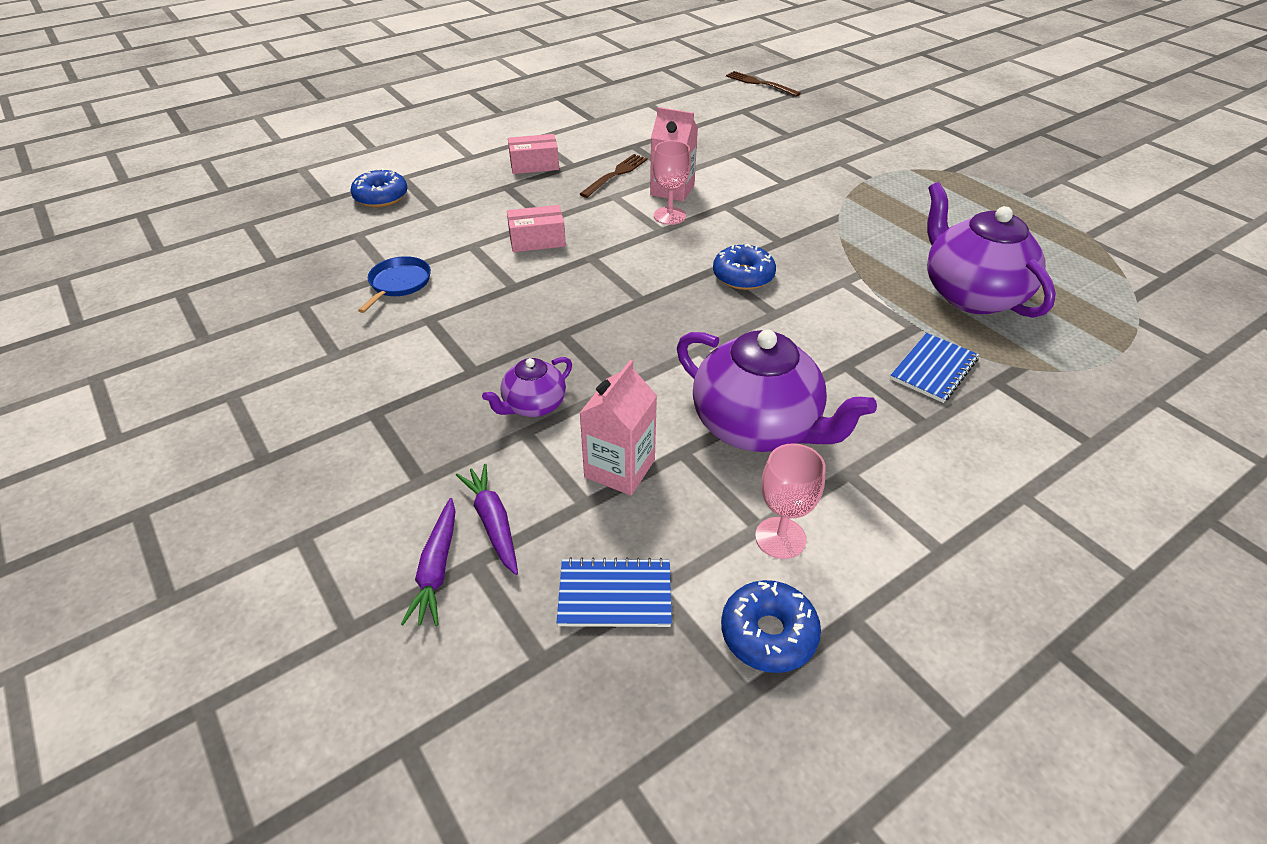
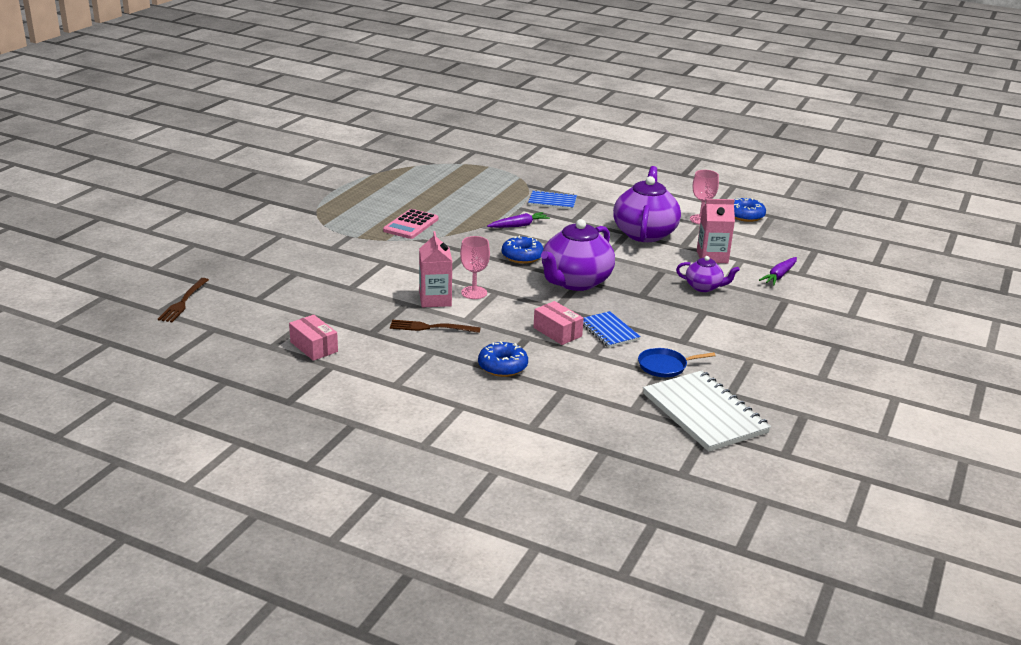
camera: 120 degrees left, 15 degrees down
(297, 272) = (704, 413): none -> white notebook
(381, 197) = (572, 423): blue donut -> blue donut (502, 366)
(436, 569) = (816, 280): purple carrot -> purple carrot (519, 225)
(534, 165) = (448, 368): pink box -> pink box (314, 347)
(615, 595) = (771, 243): blue notebook -> blue notebook (609, 331)
(885, 221) = (411, 225): none -> pink calculator
(971, 294) = (473, 198): purple teapot -> purple teapot (575, 282)

